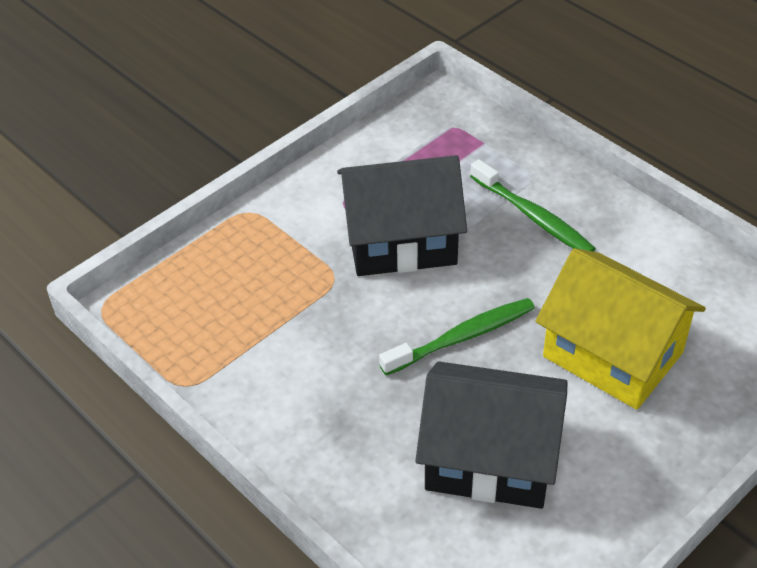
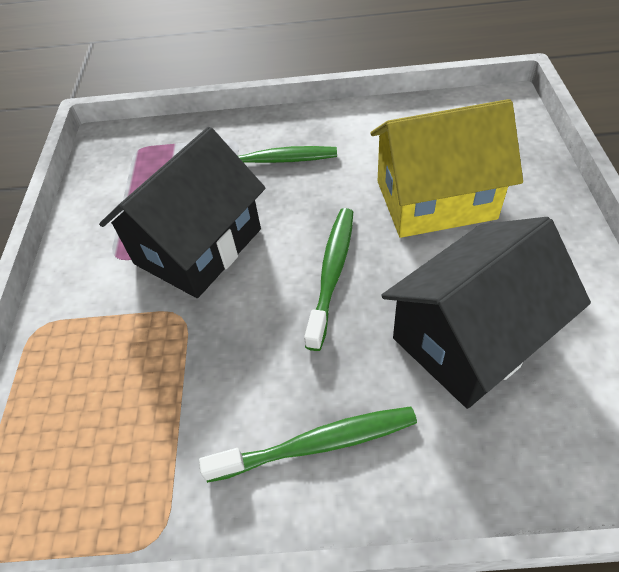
camera: 45 degrees left, 5 degrees up
(316, 422) = (317, 444): none -> green toothbrush

